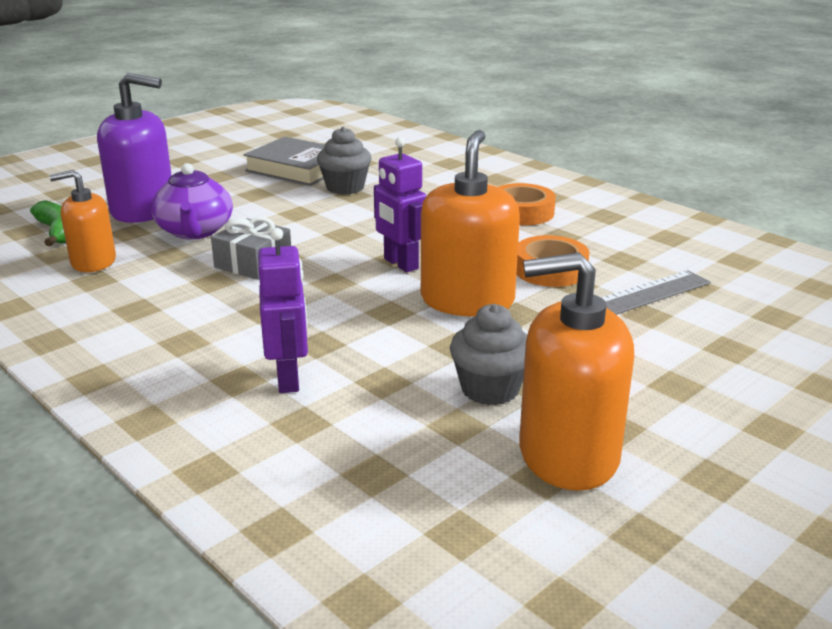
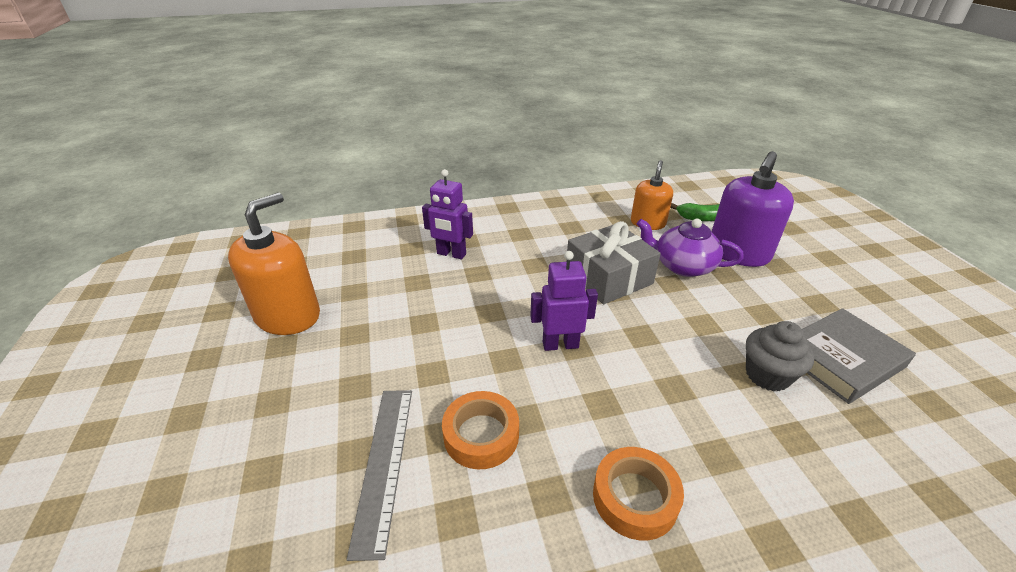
camera: 120 degrees right, 10 degrees up
(253, 263) = (608, 277): grey gift -> grey gift, size x1.52
(467, 300) = (473, 354): orange soap dispenser -> none
(490, 389) = (366, 315): grey cupcake -> none

